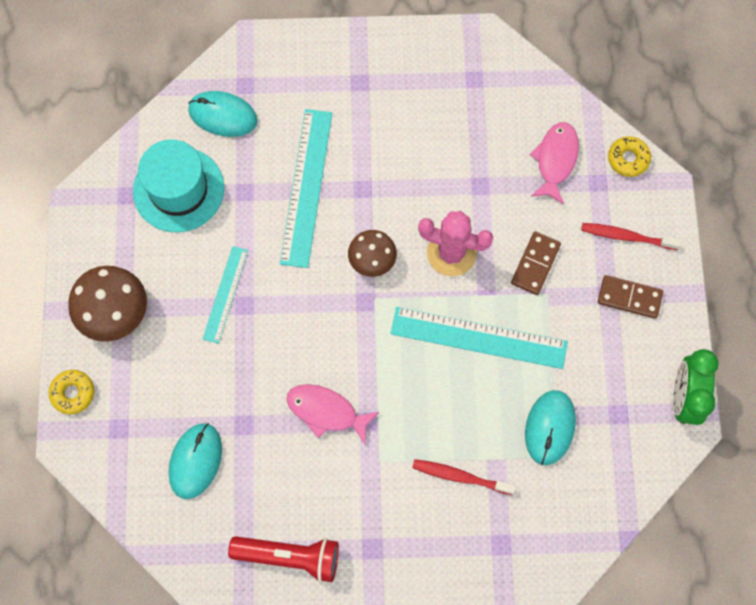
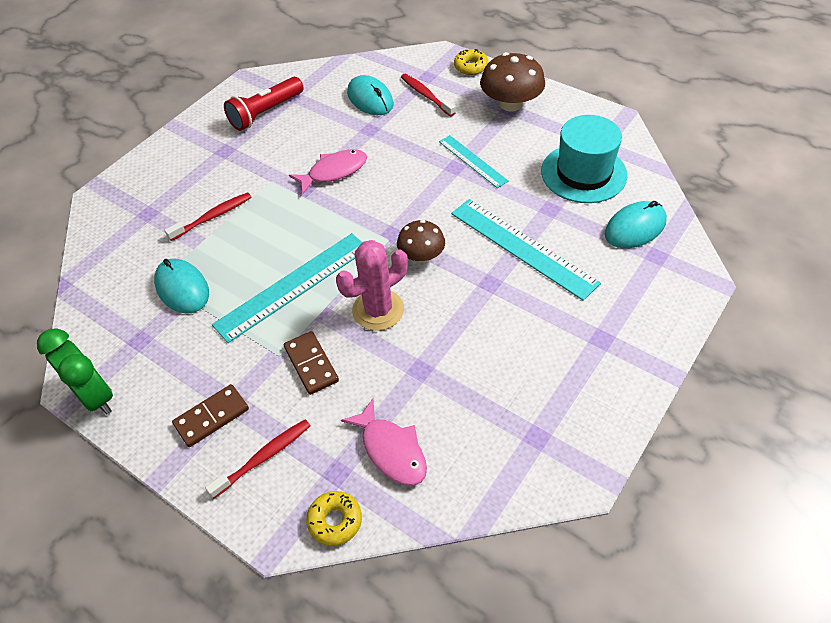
camera: 130 degrees right, 20 degrees down
(153, 406) = (426, 95): none -> red toothbrush

